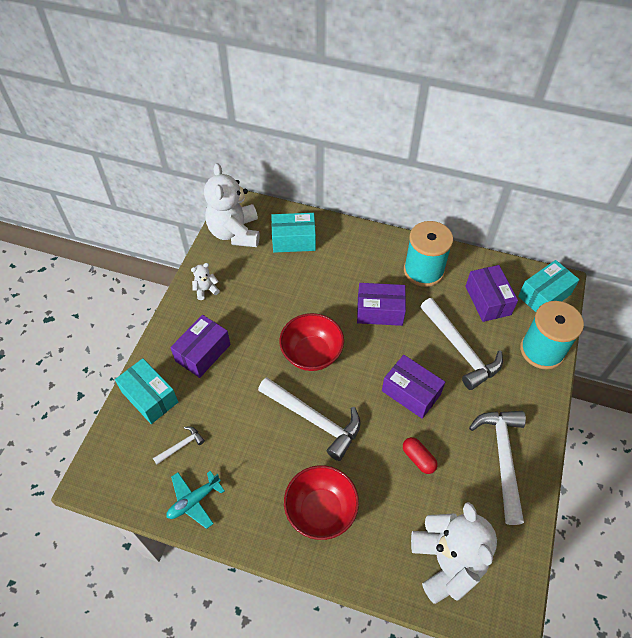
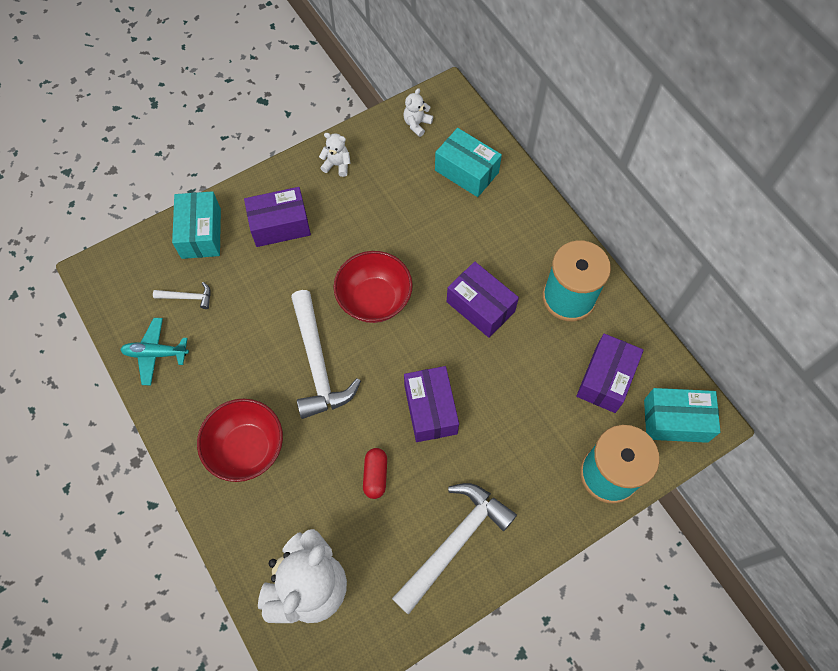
camera: 40 degrees right, 10 degrees up
(235, 233) = (417, 124): white teddy bear -> white teddy bear, size x0.43
(460, 349) = (523, 406): white hammer -> none

